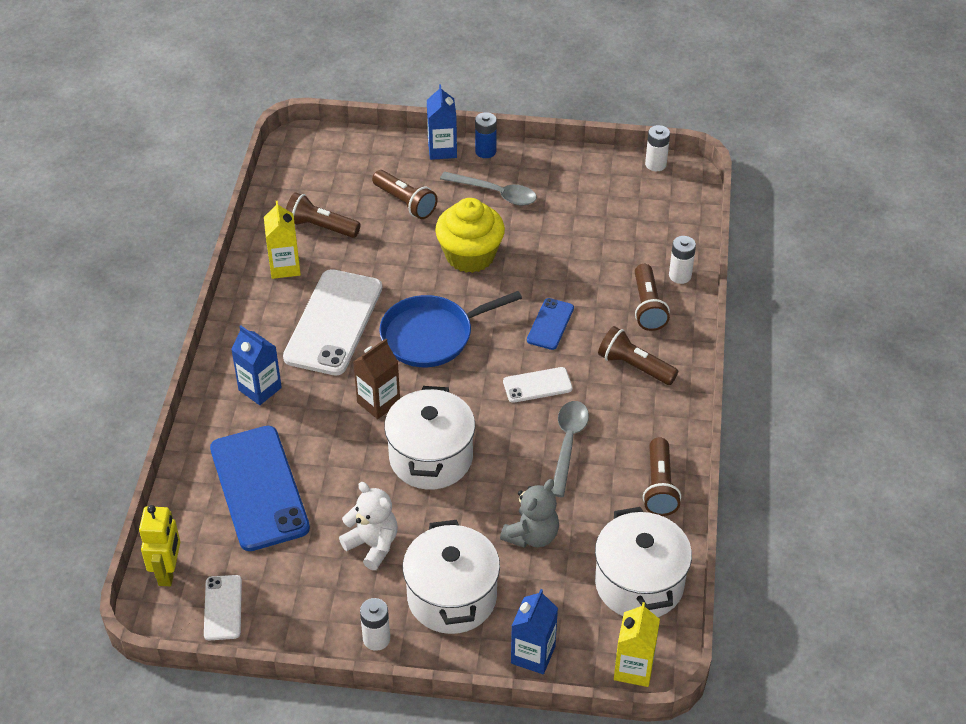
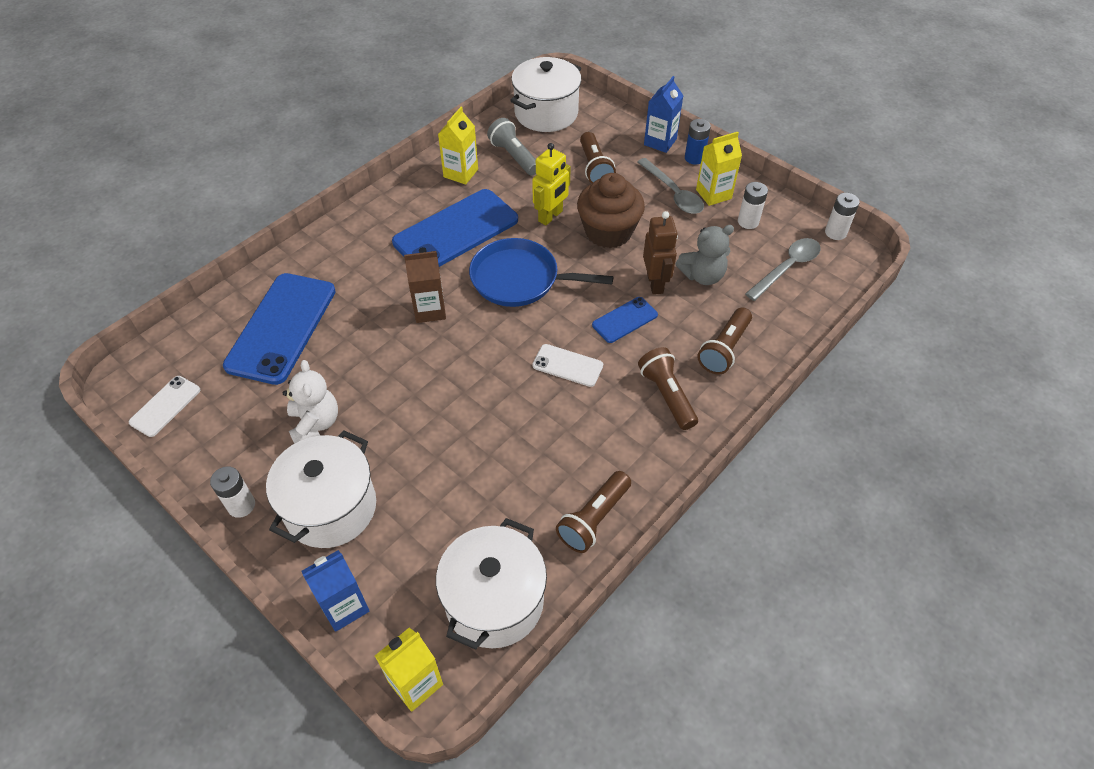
camera: 35 degrees right, 5 degrees up
(168, 572) = (160, 355): yellow robot -> yellow robot (551, 216)
(260, 389) = (356, 253): blue carton -> none
(320, 227) = (514, 156): brown flashlight -> grey flashlight
(333, 322) = (456, 231): white phone -> blue phone
(431, 457) = (427, 377): white pot -> white pot (546, 113)
(470, 255) = (608, 232): yellow cupcake -> brown cupcake
(530, 177) = (713, 194): none -> yellow carton
(532, 535) = (444, 494): grey teddy bear -> grey teddy bear (702, 276)
(548, 280) = (655, 283): none -> brown robot
(568, 444) = (547, 431): grey spoon -> grey spoon (787, 268)
(680, 275) = (778, 337): white battery -> white battery (748, 222)

